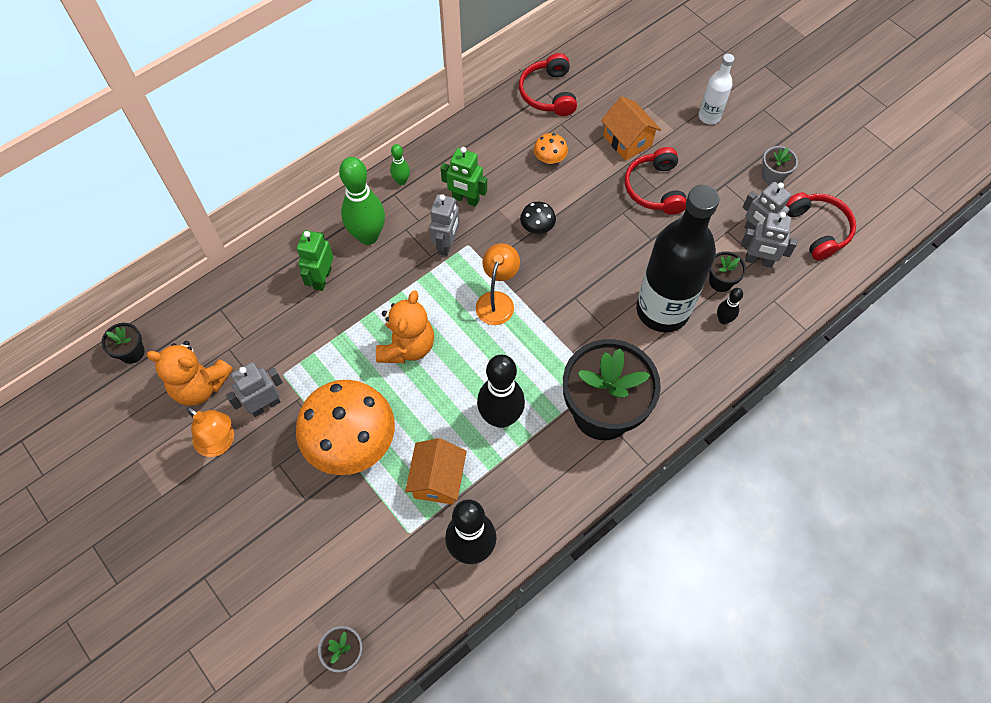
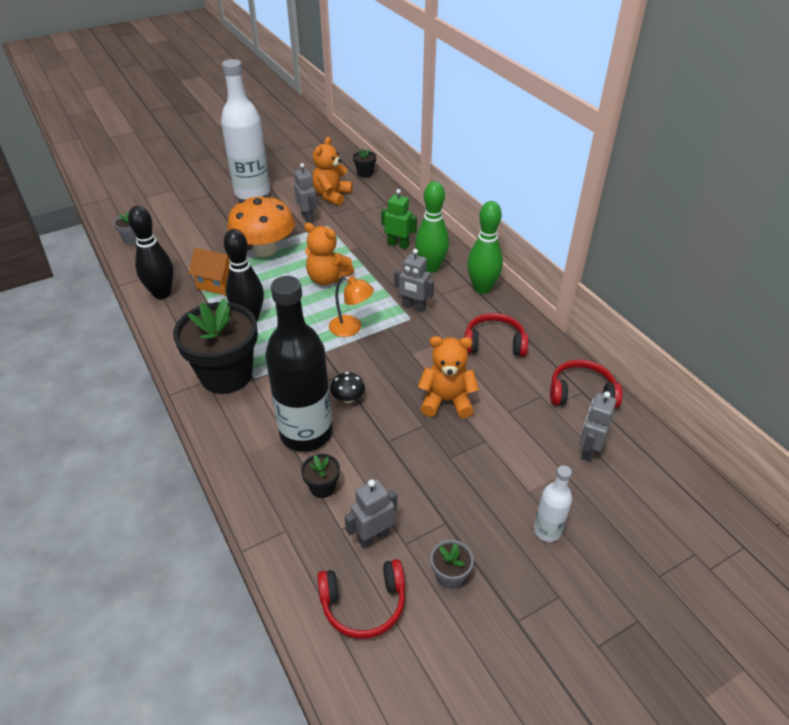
camera: 100 degrees right, 20 degrees down
(196, 507) = (252, 193): none -> white bottle
(220, 443) = (289, 201): orange lamp -> none
(401, 181) = (482, 288): green bowling pin -> green bowling pin, size x2.10
(465, 199) = (457, 322): green robot -> none
(537, 227) = (419, 362): black mushroom -> black mushroom (348, 398)
(549, 159) = (496, 381): orange mushroom -> none
(586, 197) = (446, 401): none -> orange teddy bear
(627, 141) = (515, 445): orange house -> none
(654, 189) = (448, 456): red headphones -> red headphones (494, 343)
(723, 319) = (279, 479): black bowling pin -> none
(758, 261) = (337, 529): grey robot -> grey robot (588, 450)

